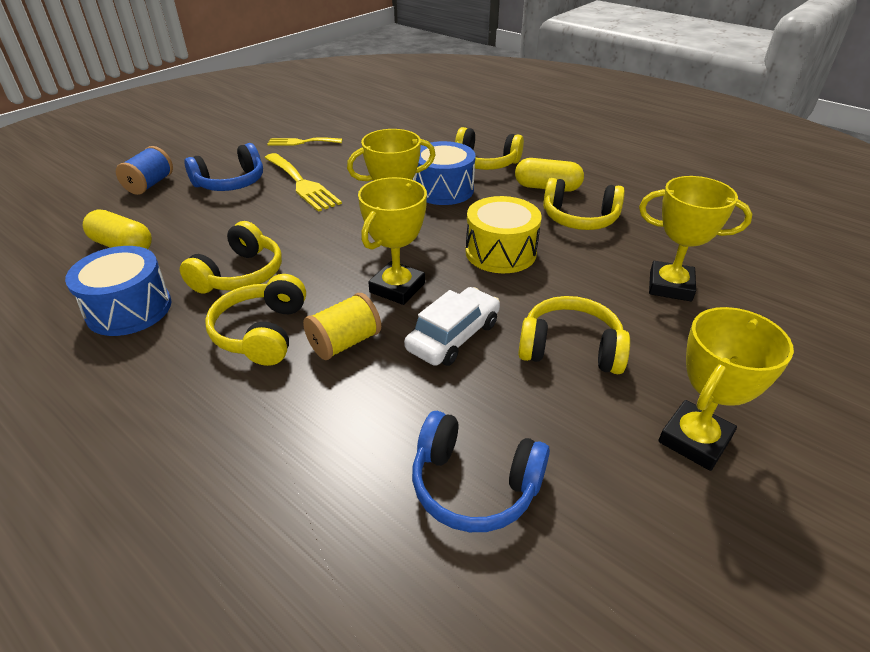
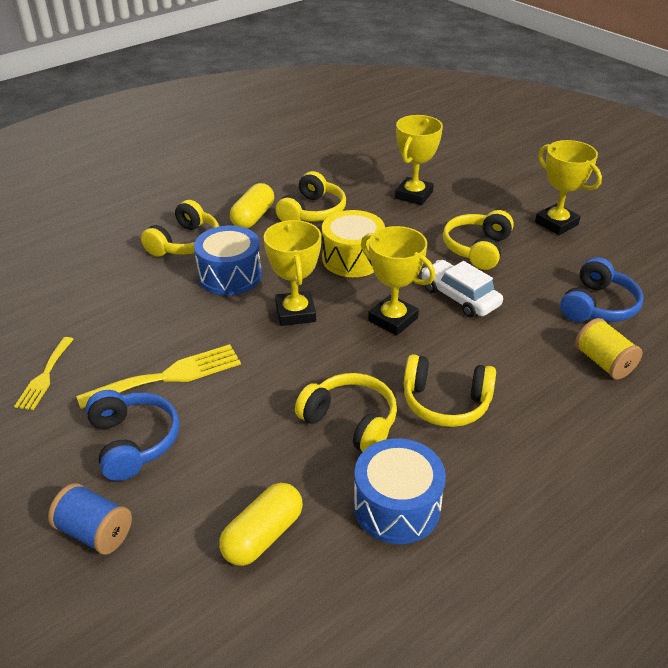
camera: 80 degrees left, 0 degrees up
(345, 342) = (463, 353): yellow spool -> yellow spool (603, 362)

